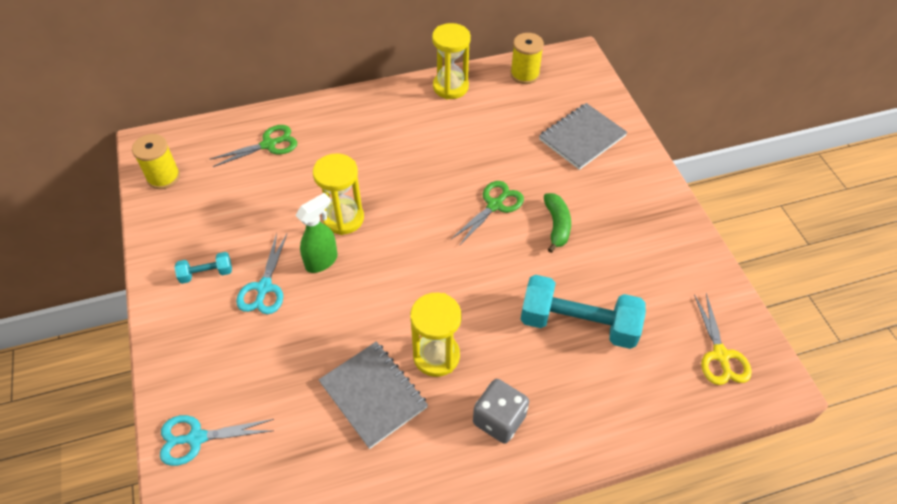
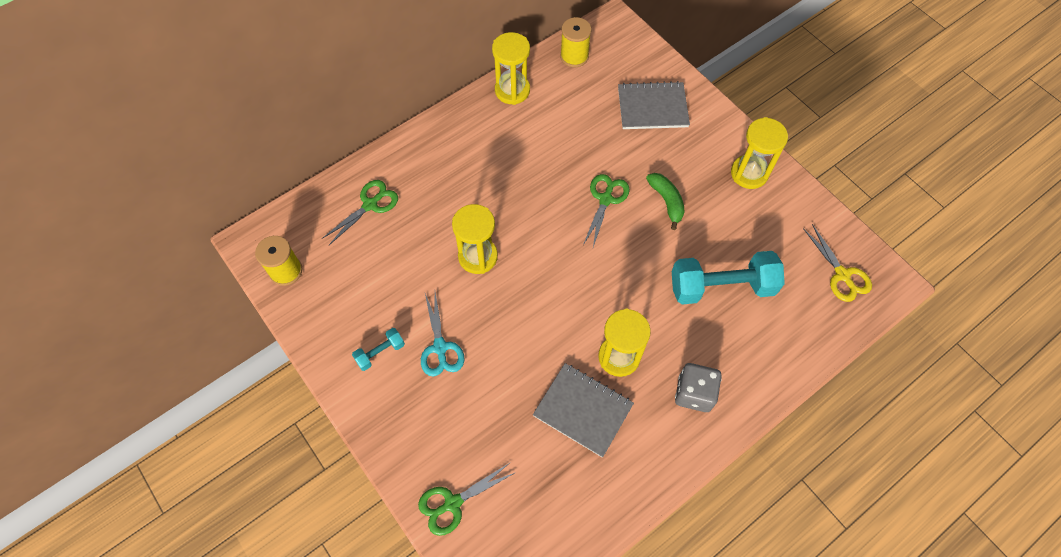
camera: 20 degrees left, 10 degrees up
(196, 438) = (452, 503): turquoise scissors -> green scissors
(322, 261) = (479, 304): green spray bottle -> none
(582, 138) = (652, 107): grey notebook -> grey notebook turned 60 degrees clockwise
(657, 225) = (749, 173): none -> yellow hourglass

